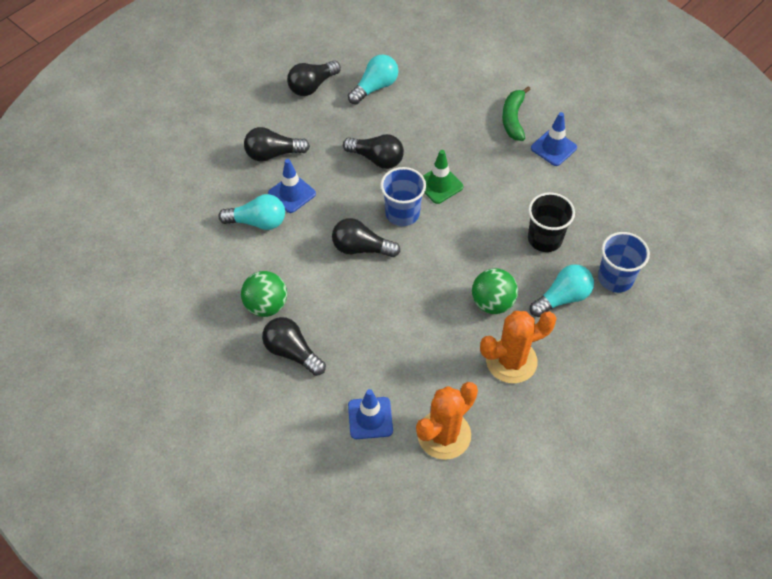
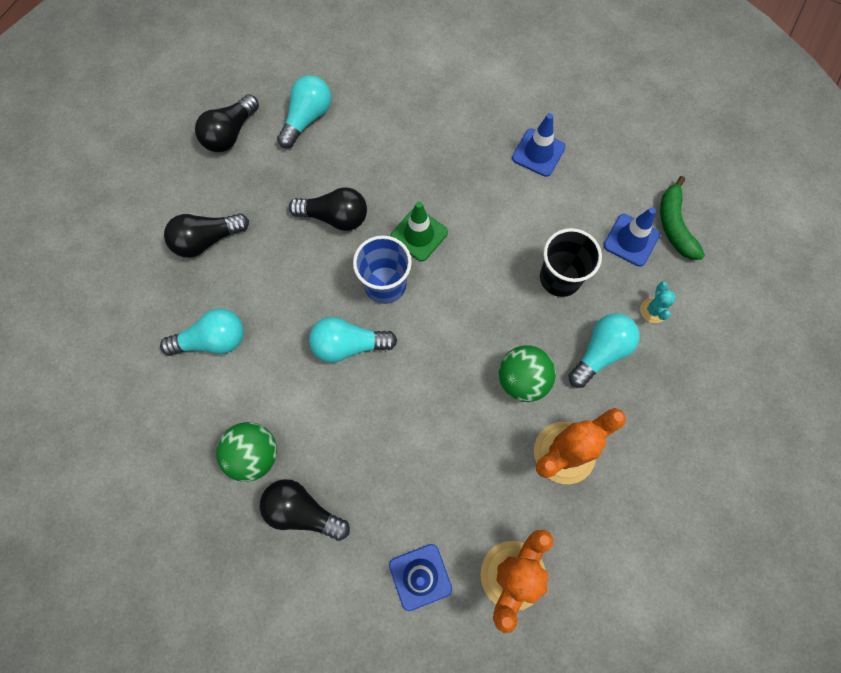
camera: 15 degrees left, 15 degrees up
(292, 193) = (244, 290): blue traffic cone -> blue traffic cone (631, 240)
(361, 248) = (348, 345): black light bulb -> turquoise light bulb
(513, 118) = (481, 124): green banana -> green banana (674, 225)
(615, 278) = (653, 310): blue cup -> turquoise cactus

